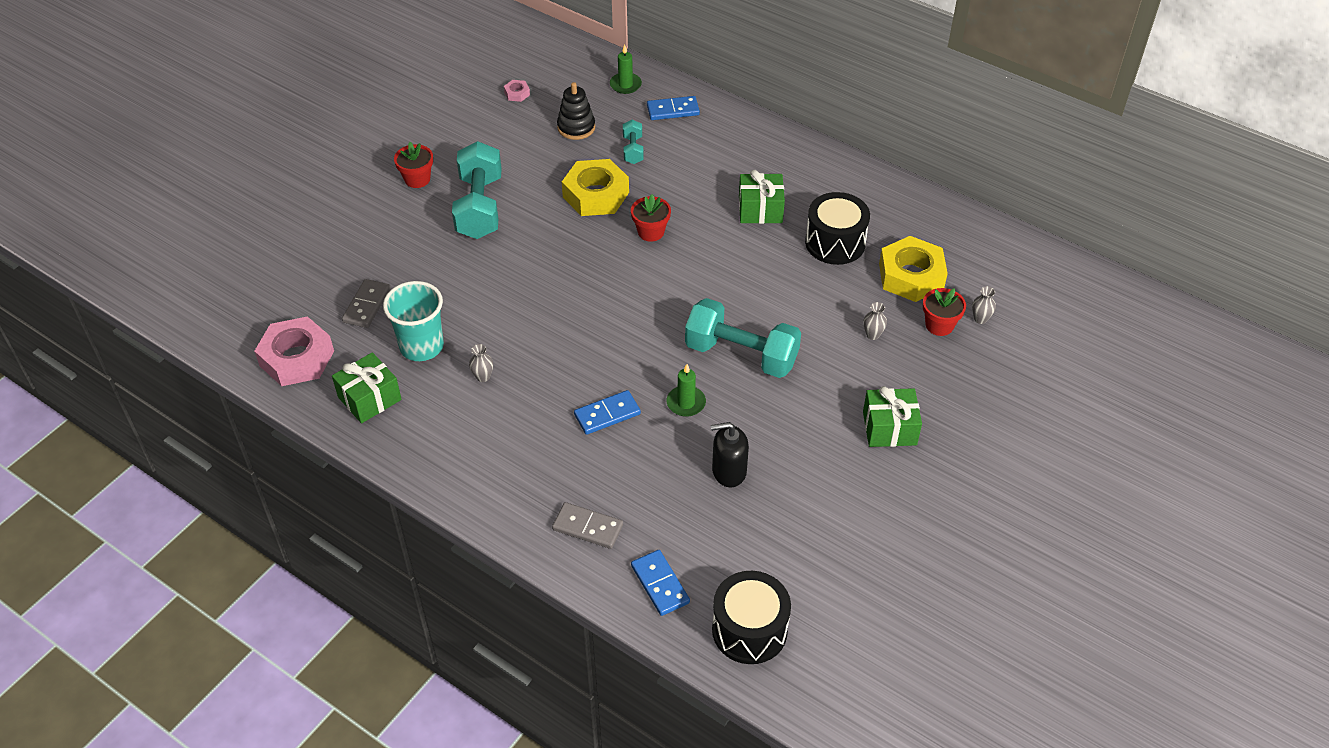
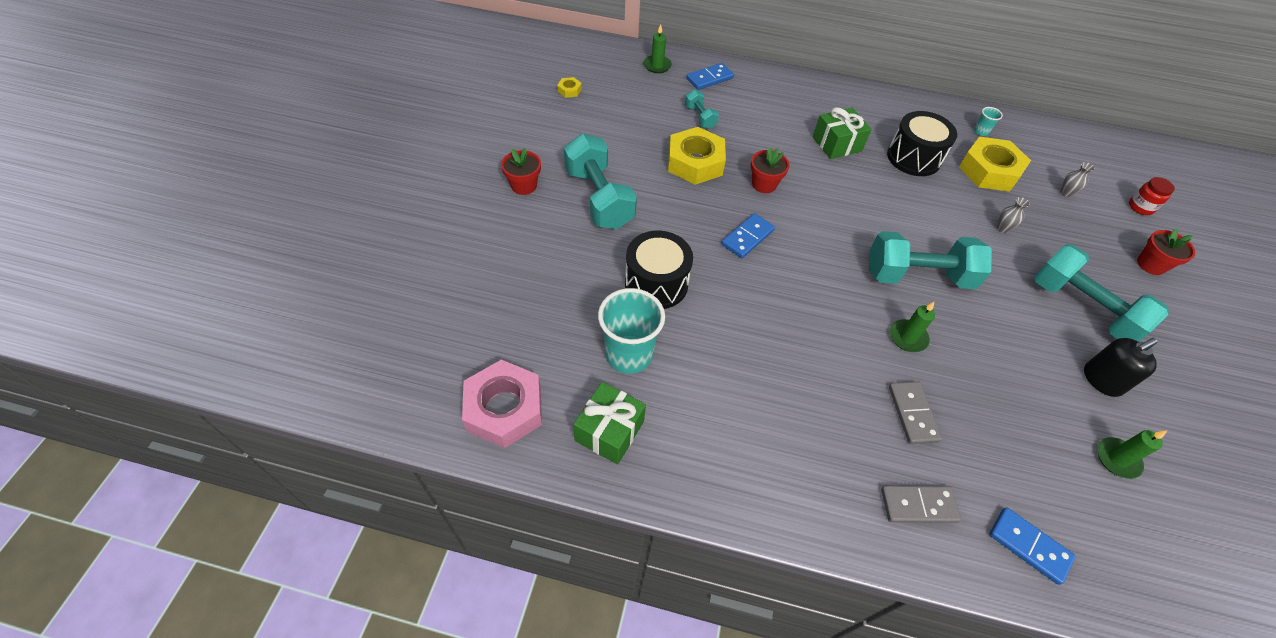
camera: 25 degrees left, 5 degrees up
(367, 305) = (547, 326): grey domino -> grey domino (912, 413)
(483, 377) = (709, 369): grey vase -> none
(517, 93) = (569, 90): pink nut -> yellow nut
(576, 127) = (639, 108): black stacking toy -> none
(607, 414) = (849, 372): blue domino -> blue domino (747, 237)
(729, 471) = (993, 395): black soap dispenser -> black soap dispenser (1102, 380)
(749, 630) = (1143, 566): black drum -> black drum (656, 283)
(802, 553) = (1117, 459): none -> green candle
(889, 428) = (1082, 308): green gift -> turquoise dumbbell
(939, 325) = (1042, 206): red flower pot -> red flower pot (1151, 265)
(940, 233) = (981, 131): none -> turquoise cup
(1057, 354) = (1140, 207): none -> red jar

